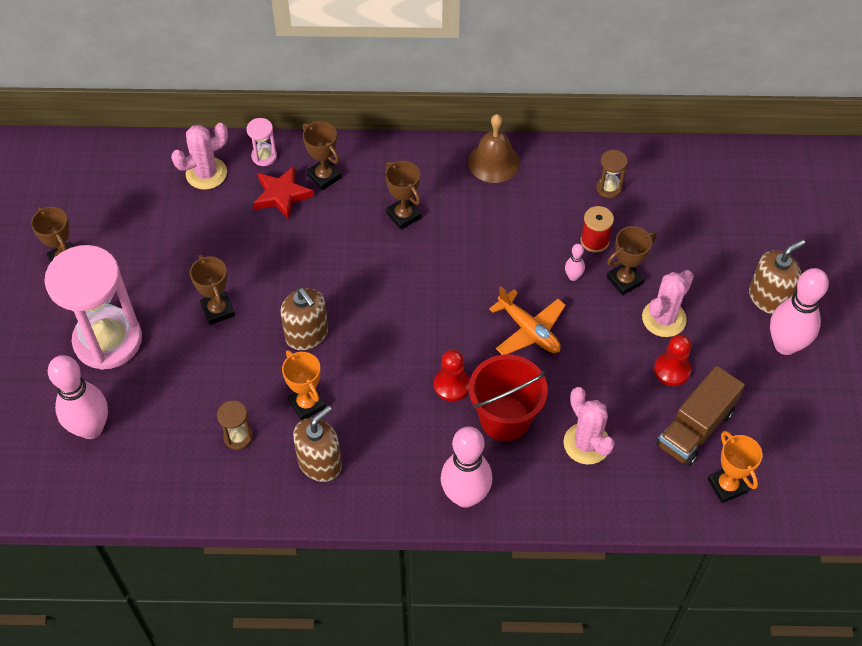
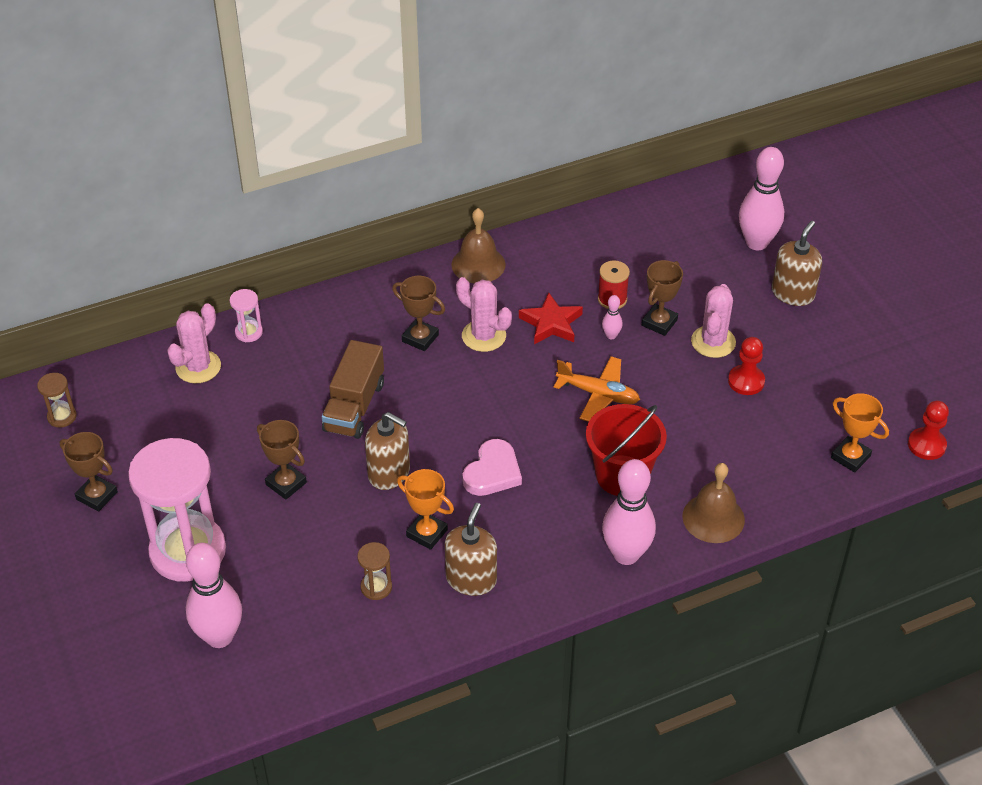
camera: 25 degrees left, 10 degrees down
(282, 195) = (288, 361): red star -> red star (551, 323)
(324, 176) = (321, 330): brown trophy -> none
(394, 369) = (492, 472): none -> pink heart
(452, 385) = (555, 466): red pawn -> red pawn (926, 445)
(563, 493) = (713, 518): none -> brown bell
(586, 443) = (708, 469): pink cactus -> pink cactus (484, 336)
(609, 188) = (598, 251): brown hourglass -> brown hourglass (62, 417)
(695, 428) = (795, 420): brown truck -> brown truck (354, 406)
(785, 345) = (830, 326): pink bowling pin -> pink bowling pin (756, 243)

